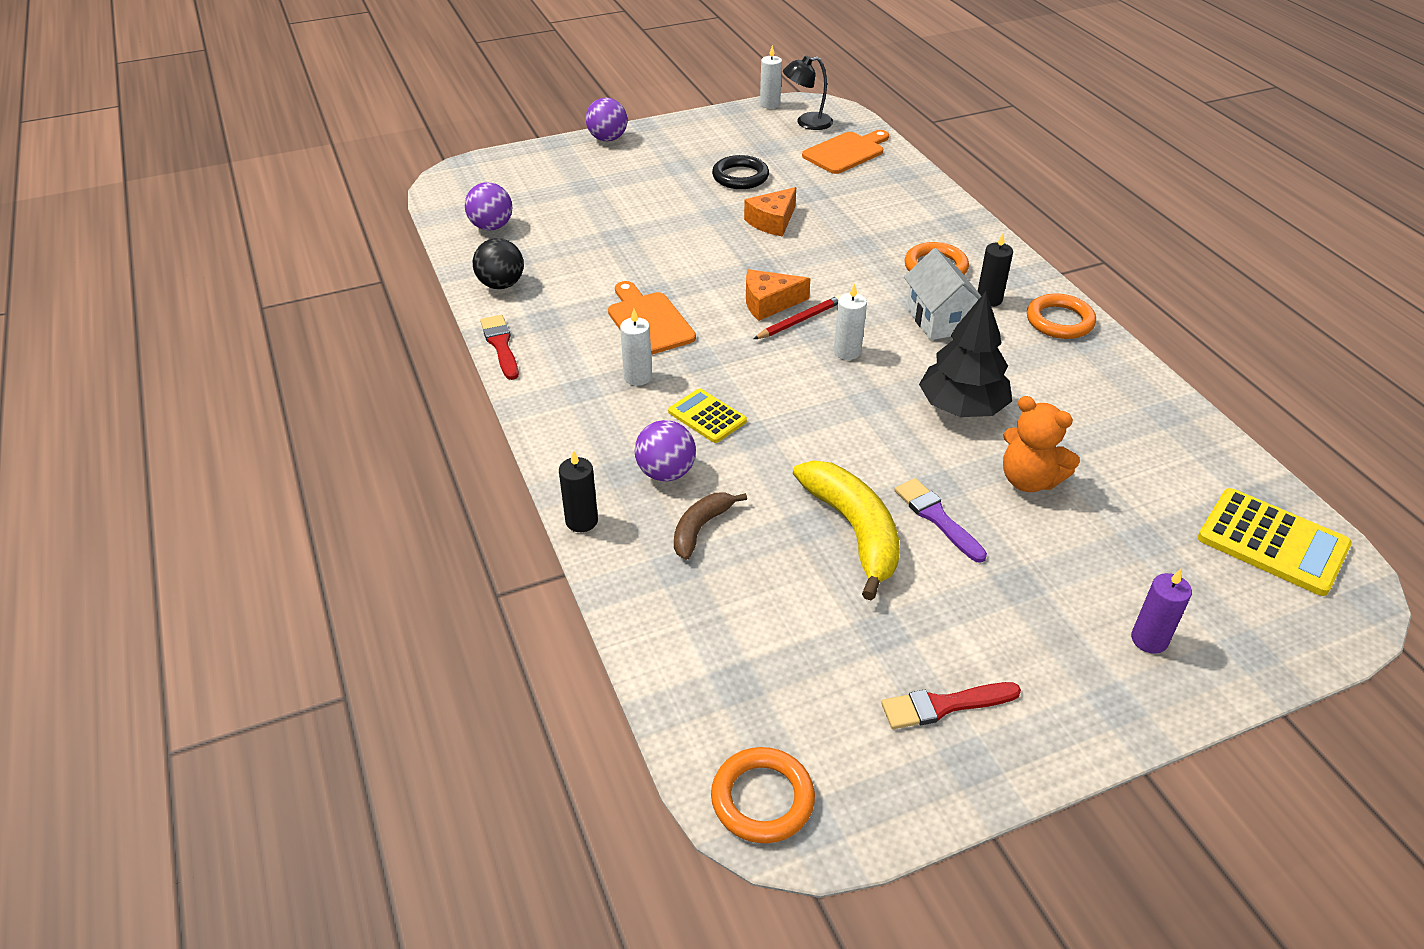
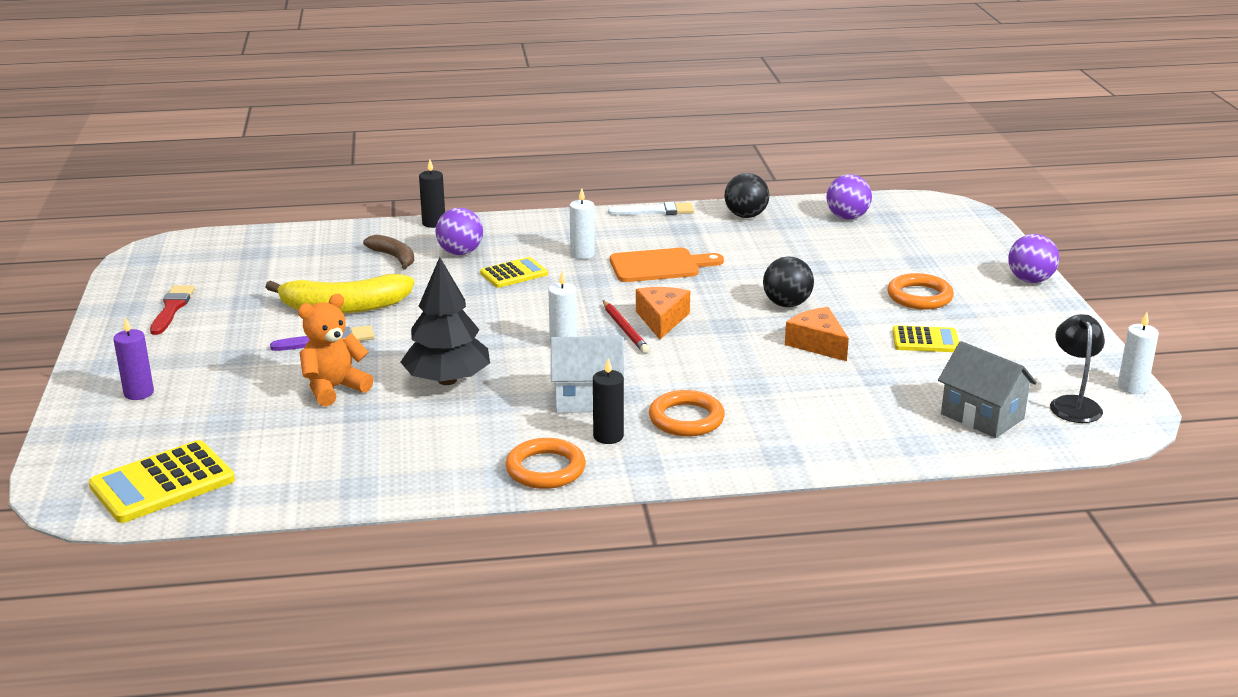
camera: 105 degrees right, 15 degrees down
(500, 345) = (656, 211): red brush -> white brush
(704, 242) = (787, 304): none -> black ball
(740, 177) = (925, 340): black ring -> yellow calculator
(762, 799) = (173, 249): orange ring -> orange ring (919, 296)
(846, 152) = (982, 416): orange cutting board -> grey house

